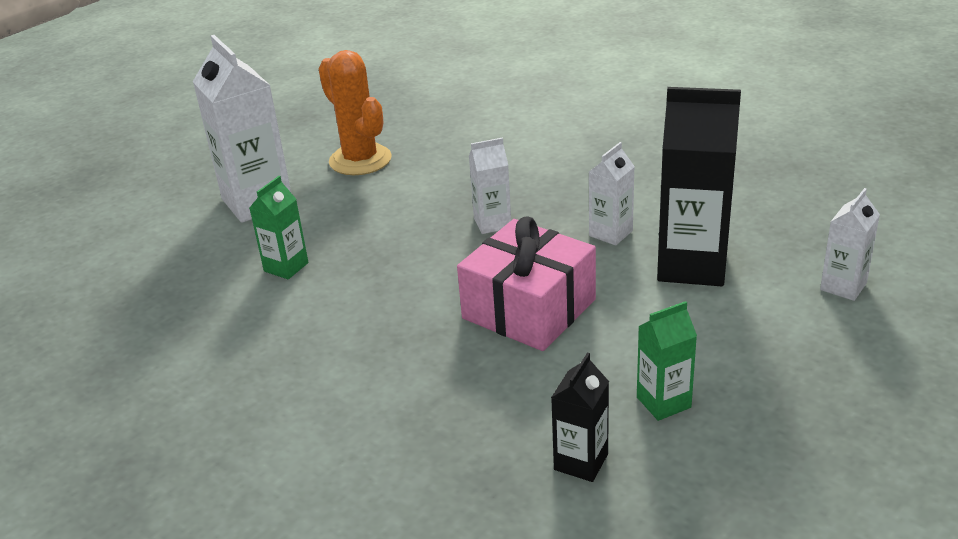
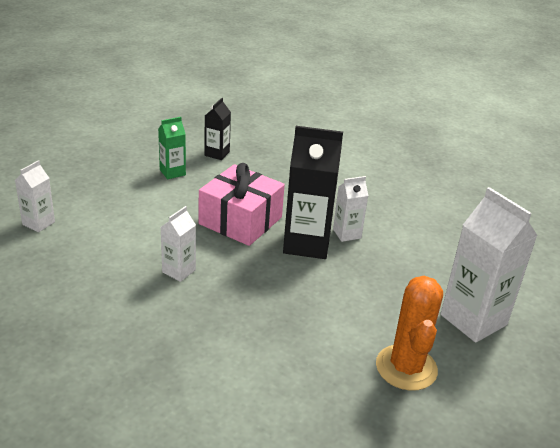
camera: 170 degrees right, 0 degrees up
(286, 267) = (412, 258): green carton -> none
(360, 160) = (406, 368): orange cactus -> orange cactus turned 45 degrees clockwise
(492, 223) = (269, 285): white carton -> white carton (347, 234)
(692, 265) = (128, 243): black carton -> black carton (306, 244)

